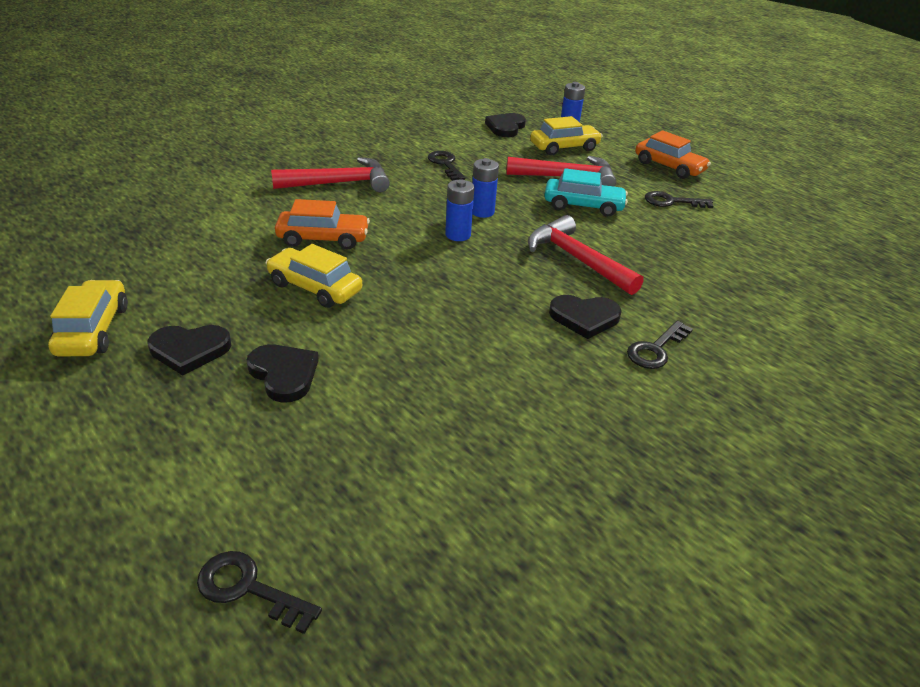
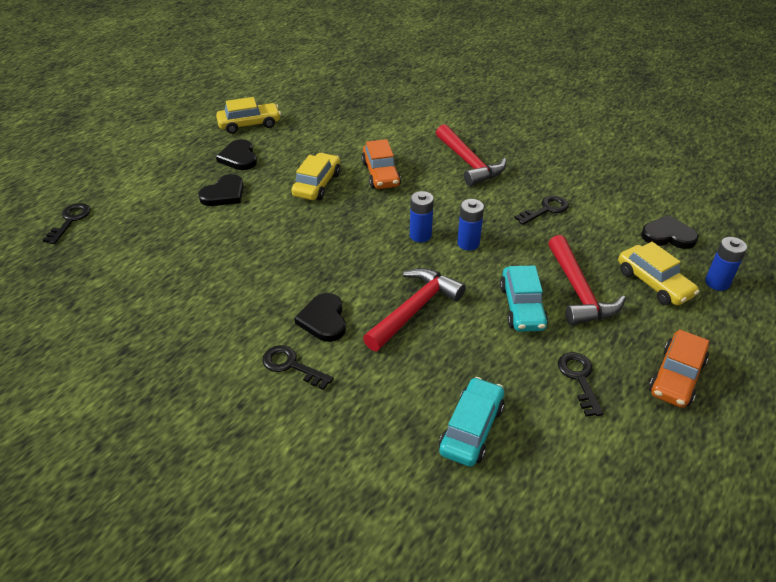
camera: 80 degrees right, 5 degrees up
(731, 259) = (471, 429): none -> turquoise car

